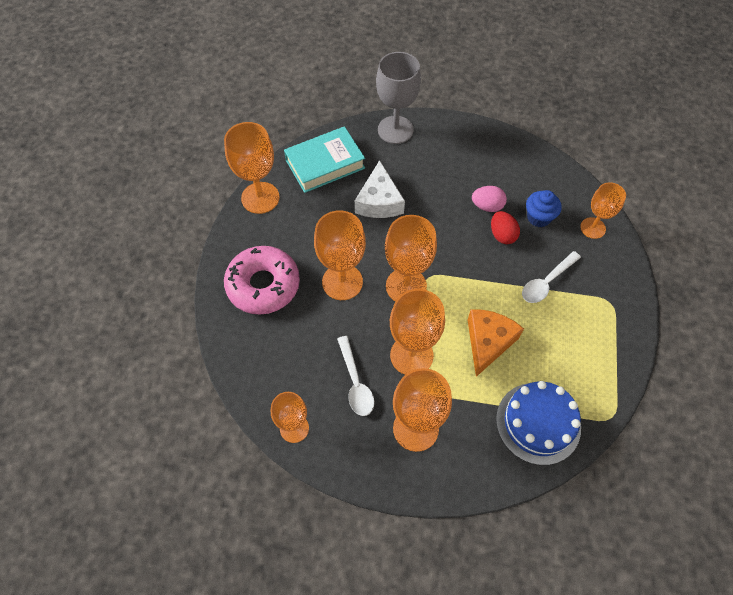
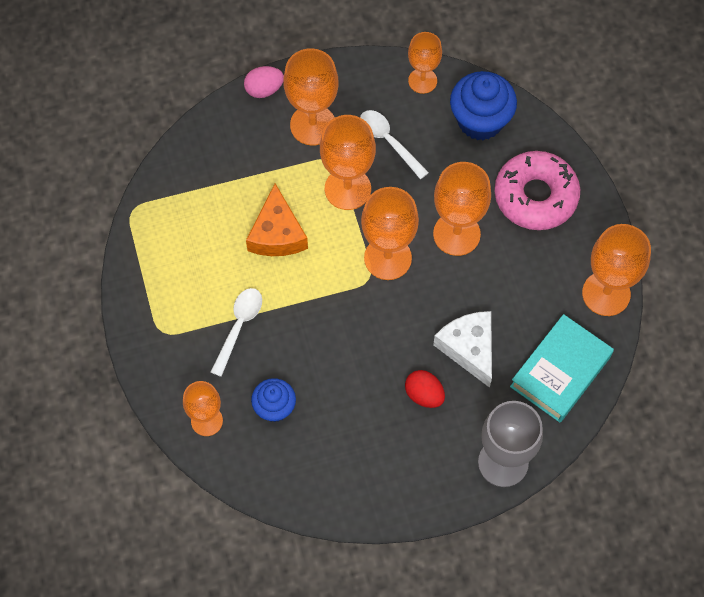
camera: 155 degrees right, 5 degrees up
(267, 367) = (480, 121): none -> blue cupcake
(487, 206) = (341, 397): pink egg -> pink egg (264, 89)
(502, 235) = (308, 365): red egg -> red egg (424, 395)
(538, 423) = (201, 176): blue cake -> none

